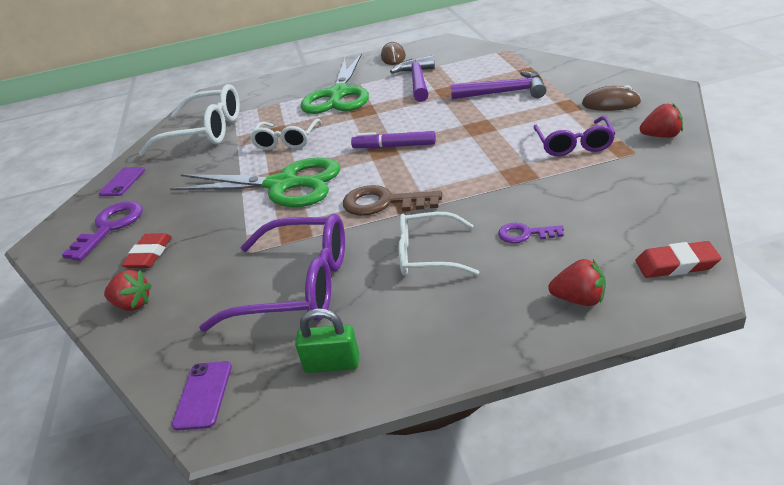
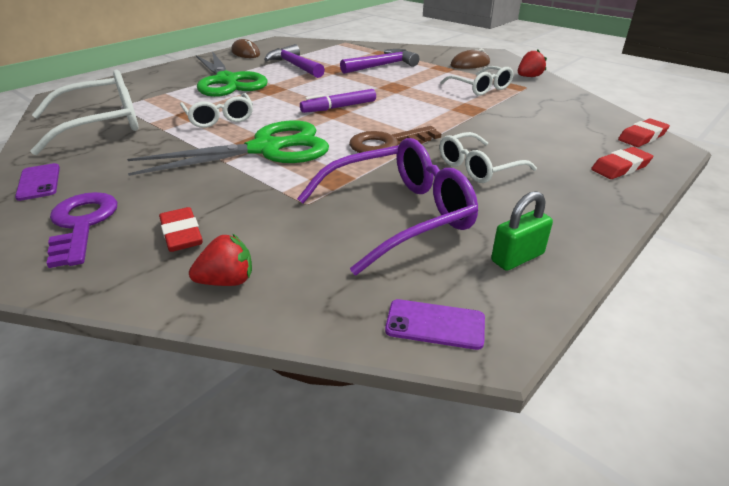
camera: 40 degrees left, 0 degrees up
(203, 395) = (435, 324): purple phone -> purple phone turned 45 degrees counterclockwise
(525, 234) = (528, 141): purple key -> none
(574, 144) = (480, 88): purple glasses -> white glasses
(579, 299) = (620, 167): red strawberry -> red eraser

